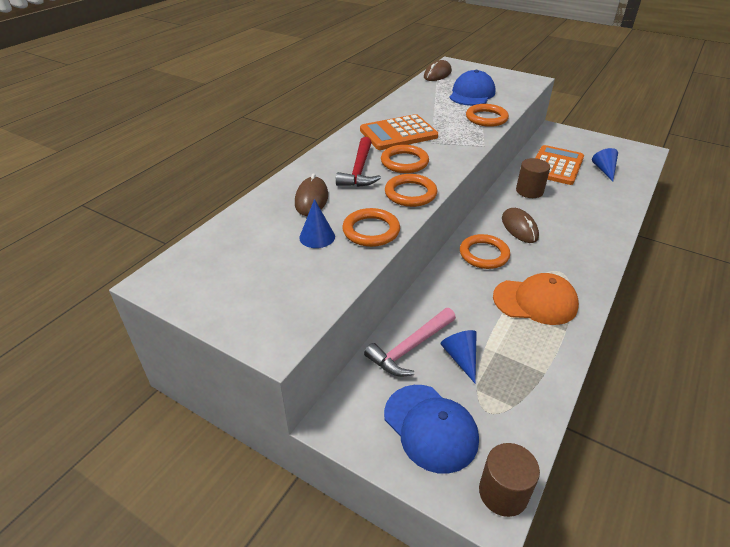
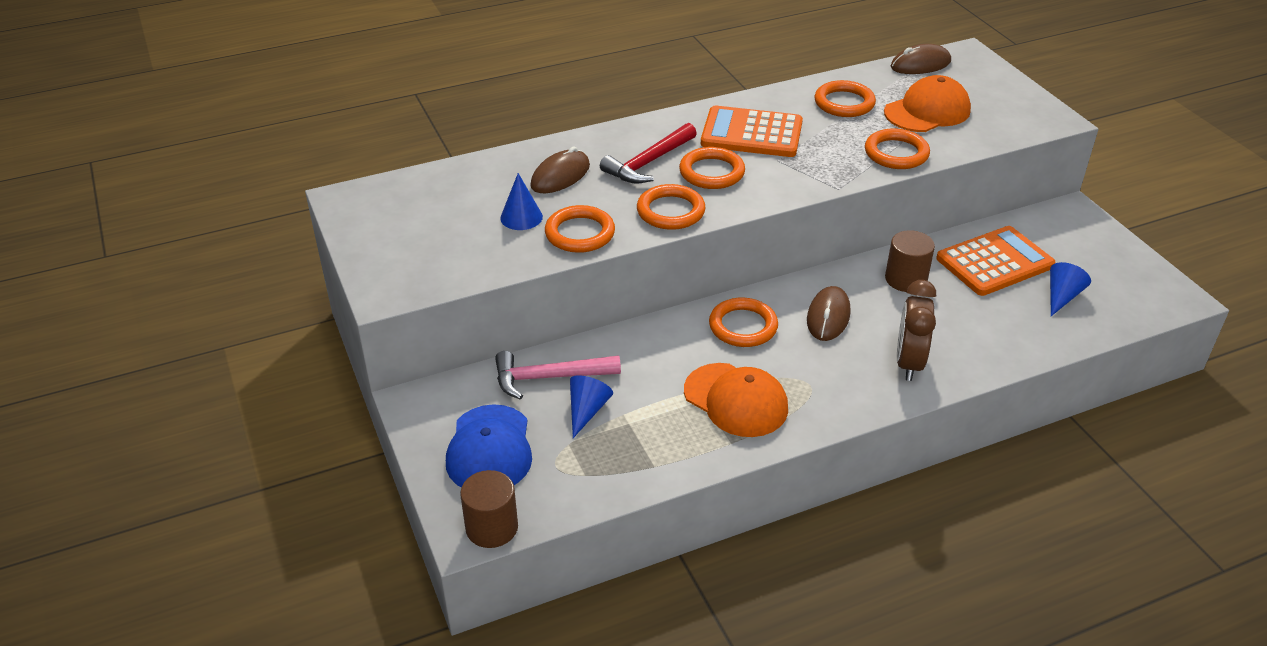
camera: 35 degrees right, 0 degrees up
(426, 103) = (844, 103): none -> orange ring
(471, 94) = (927, 111): blue cap -> orange cap
(588, 234) = (909, 363): none -> brown clock

